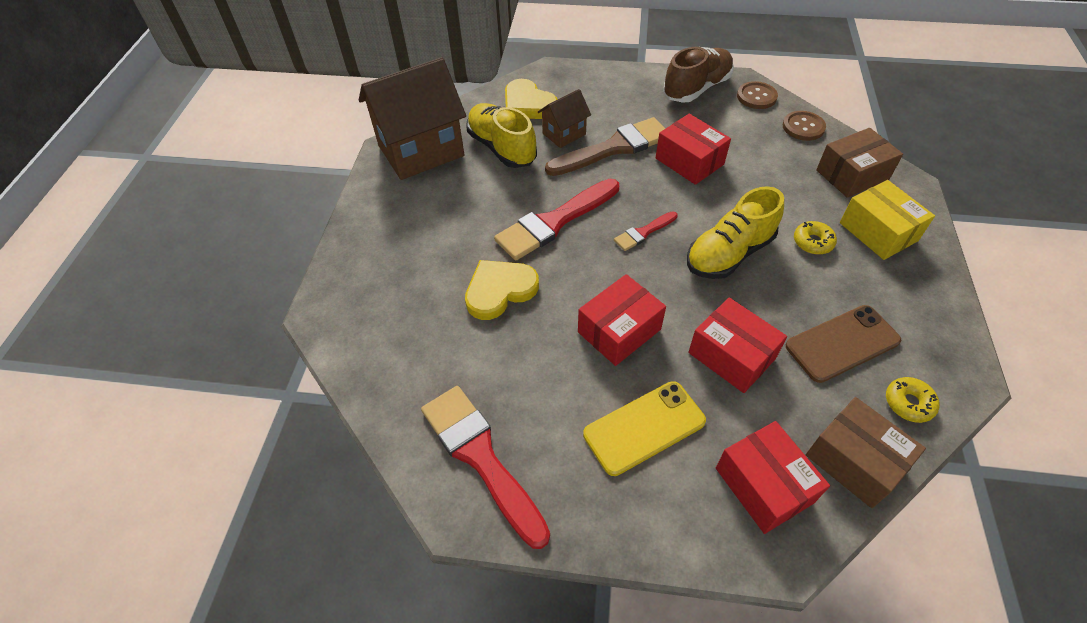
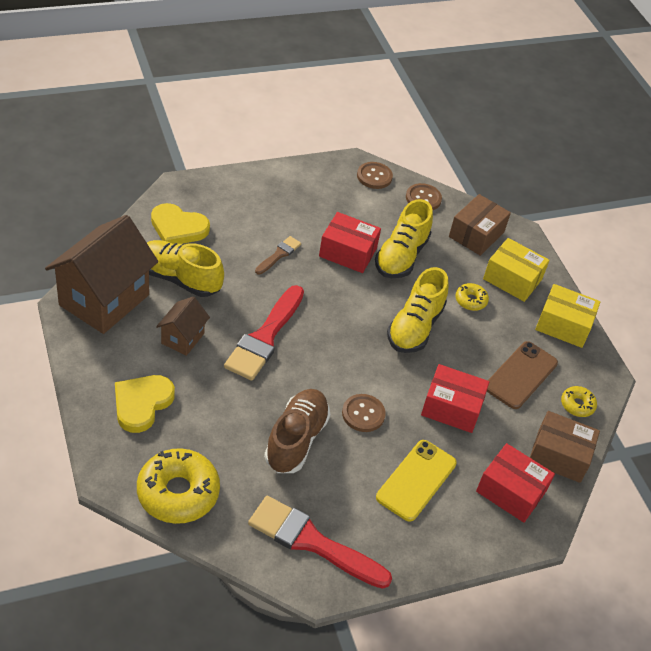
camera: 35 degrees left, 5 degrees down
(373, 351) = (178, 493): none -> yellow donut
(499, 290) = (252, 410): yellow heart -> yellow heart (142, 403)
(564, 134) = (228, 251): brown house -> brown house (182, 338)
(614, 148) = (279, 254): brown brush -> brown brush, size x0.50
(619, 330) = (363, 414): red box -> brown button
(643, 232) = (342, 327): red brush -> none
(696, 88) = (321, 179): brown shoe -> brown shoe (296, 439)
(749, 178) = (401, 256): none -> yellow shoe
(927, 300) = (563, 325): none -> yellow box

